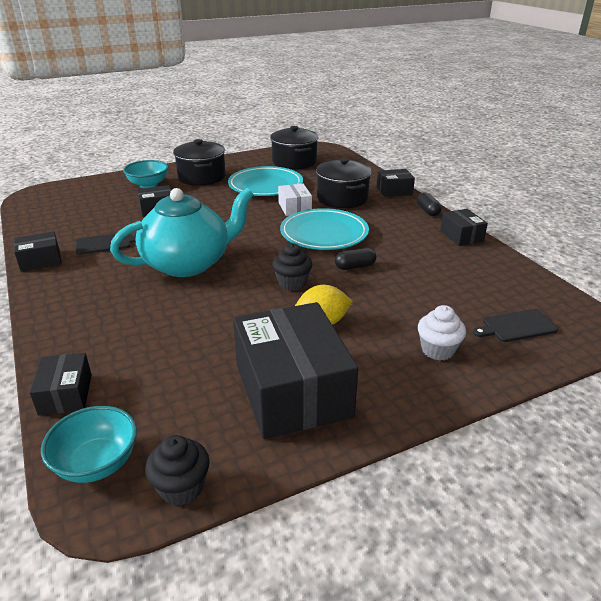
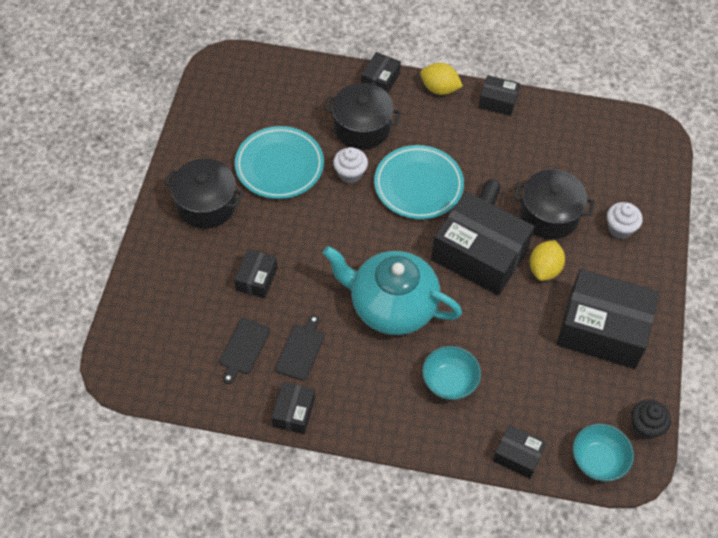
camera: 55 degrees left, 25 degrees up
(148, 185) = (184, 259): turquoise bowl -> turquoise bowl (449, 382)
(188, 263) = (391, 306): turquoise teapot -> turquoise teapot turned 75 degrees counterclockwise
(292, 283) = (479, 255): black cupcake -> black box
(294, 162) = (240, 107): black pot -> black pot (549, 215)
(294, 208) = (350, 174): white box -> white cupcake
(427, 211) = (439, 89): black capsule -> yellow lemon
(516, 326) = (628, 169): black cutting board -> black cutting board (243, 348)

